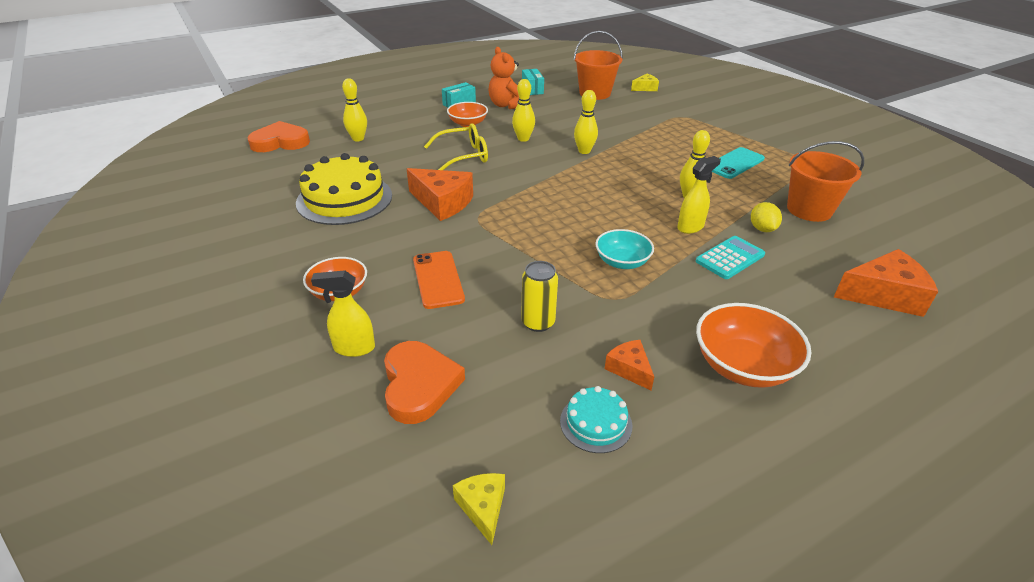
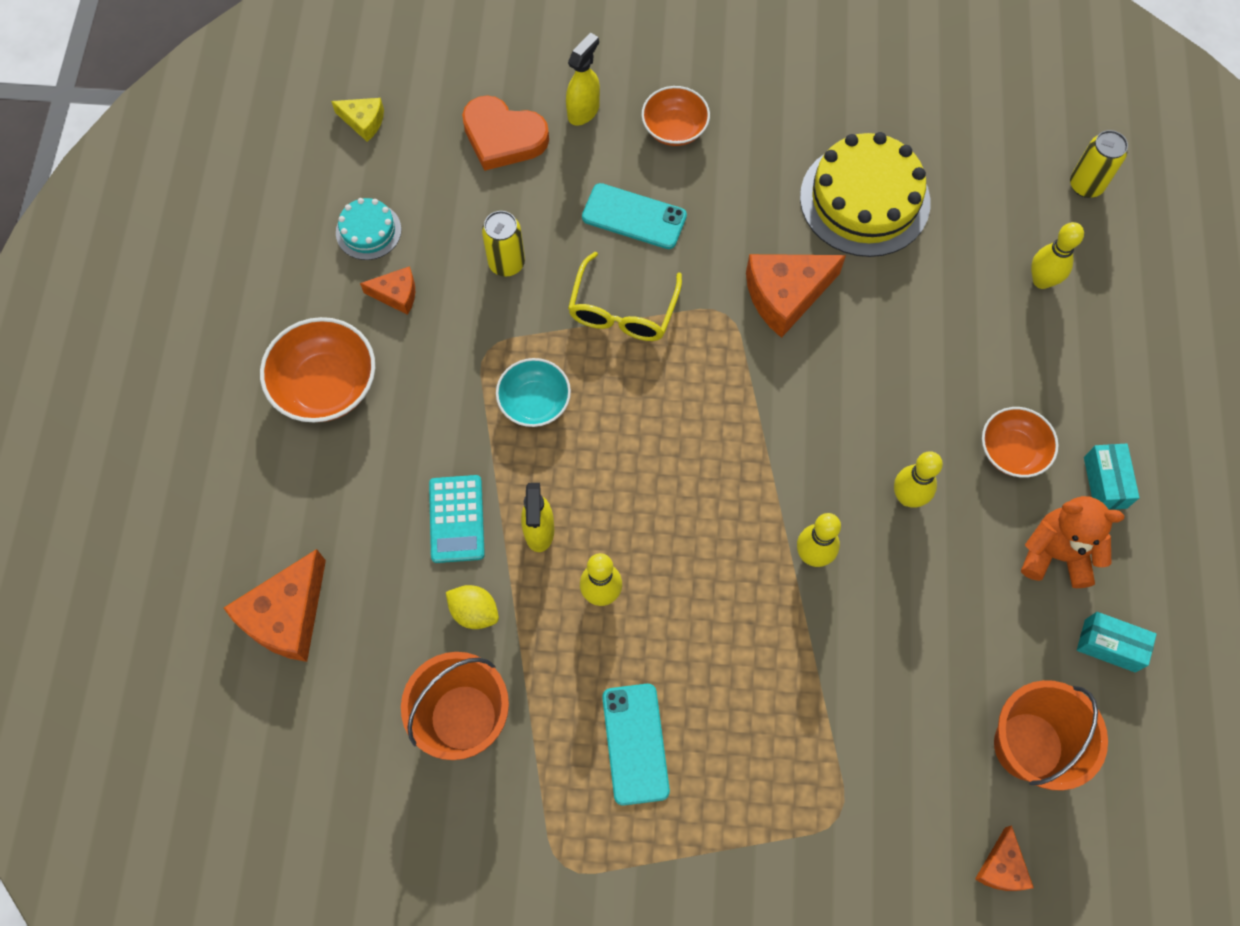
camera: 125 degrees right, 30 degrees up
(280, 142) = (1085, 185): orange heart -> yellow can
(438, 279) = (634, 216): orange phone -> turquoise phone
(464, 156) = (900, 385): yellow glasses -> yellow glasses (622, 311)
(645, 88) = (1001, 867): yellow cheese -> orange cheese

